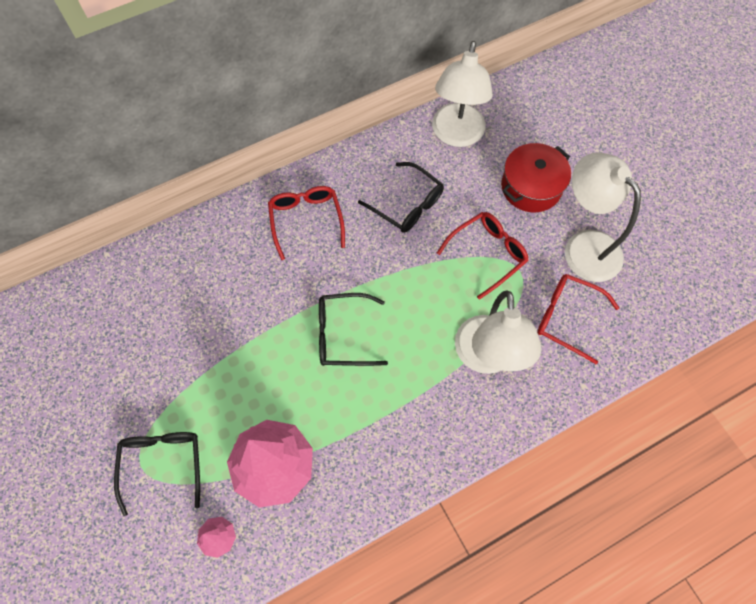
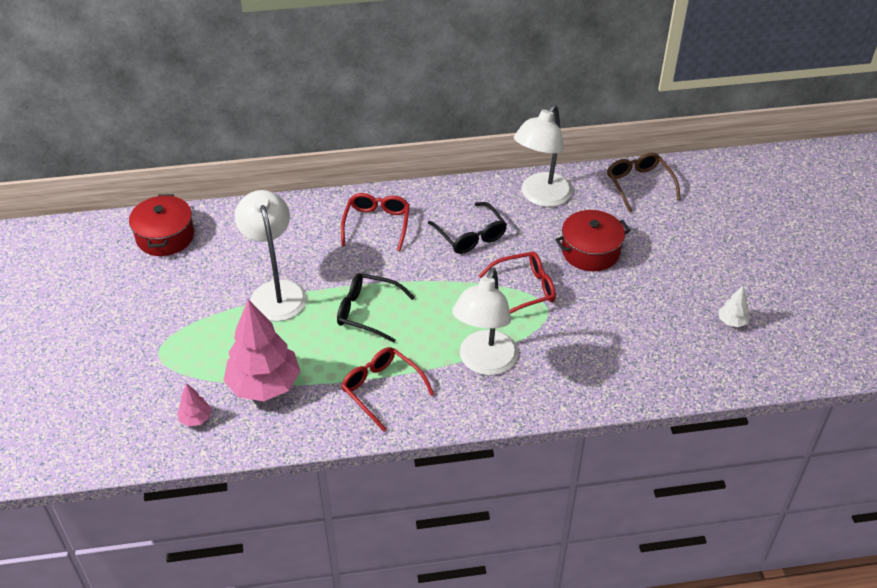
camera: 20 degrees right, 20 degrees down
(83, 309) = (165, 236): none -> red pot
(163, 464) = (176, 357): black glasses -> none
(543, 92) = (639, 185): none -> brown glasses
(567, 318) = (573, 355): red glasses -> red glasses (382, 389)
(583, 246) = (617, 307): white lamp -> white lamp (276, 291)
(694, 228) = (732, 321): none -> white tree

